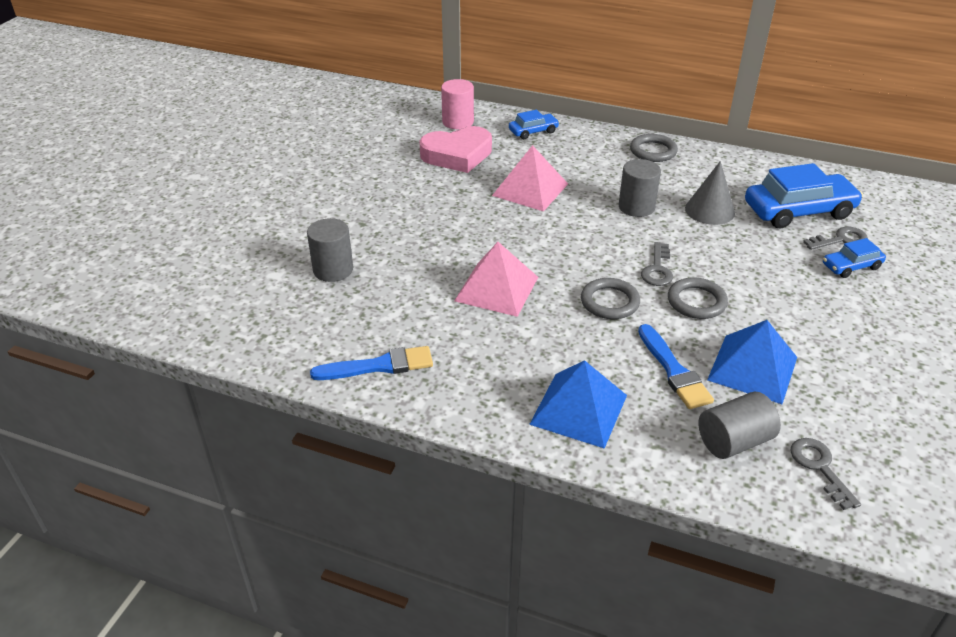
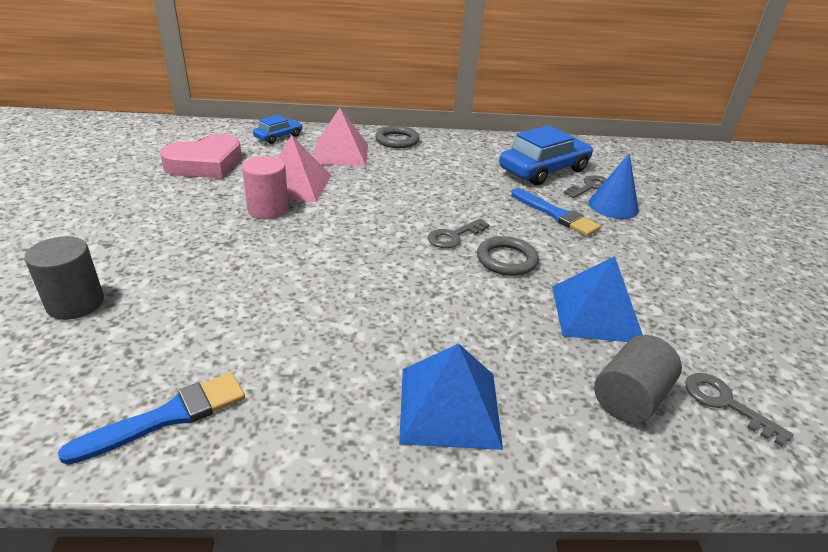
camera: 25 degrees left, 5 degrees down
(458, 122) = (197, 136): pink cylinder -> pink cylinder (268, 209)
(496, 289) = (295, 286): pink pyramid -> pink pyramid (340, 153)
(609, 302) = (424, 276): grey ring -> none
(636, 207) = (405, 186): grey cylinder -> none
(657, 269) = (454, 236): grey key -> grey key turned 60 degrees clockwise
(674, 371) = (525, 334): blue brush -> blue brush (556, 215)
(709, 210) = (471, 179): grey cone -> none
(851, 266) = (613, 206): blue car -> blue cone

